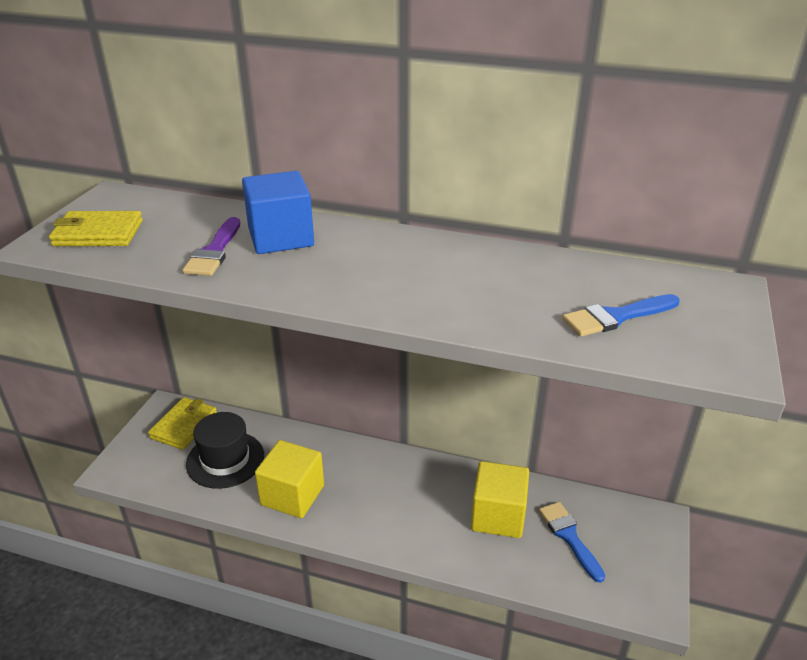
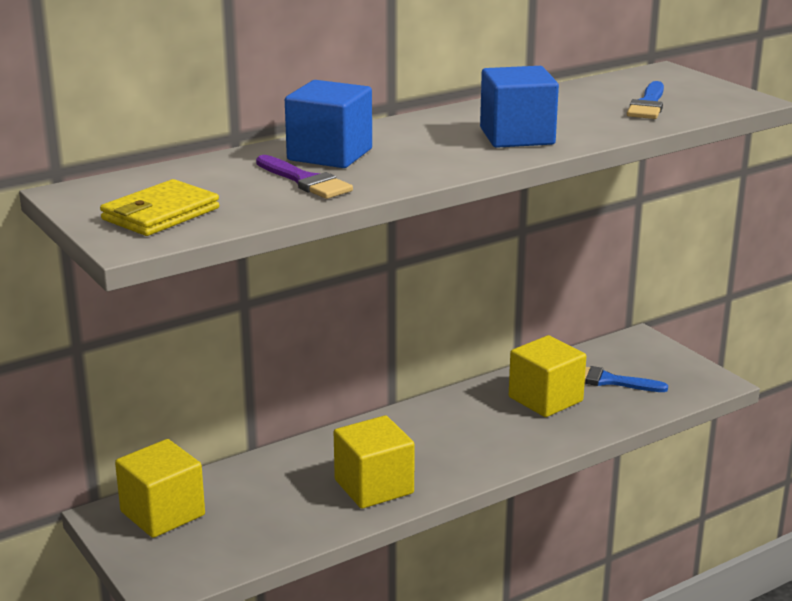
camera: 50 degrees left, 10 degrees down
(184, 425) = (162, 513): yellow wallet -> yellow cube
(225, 459) = (262, 506): black hat -> none
(427, 290) = (517, 136): none -> blue cube

